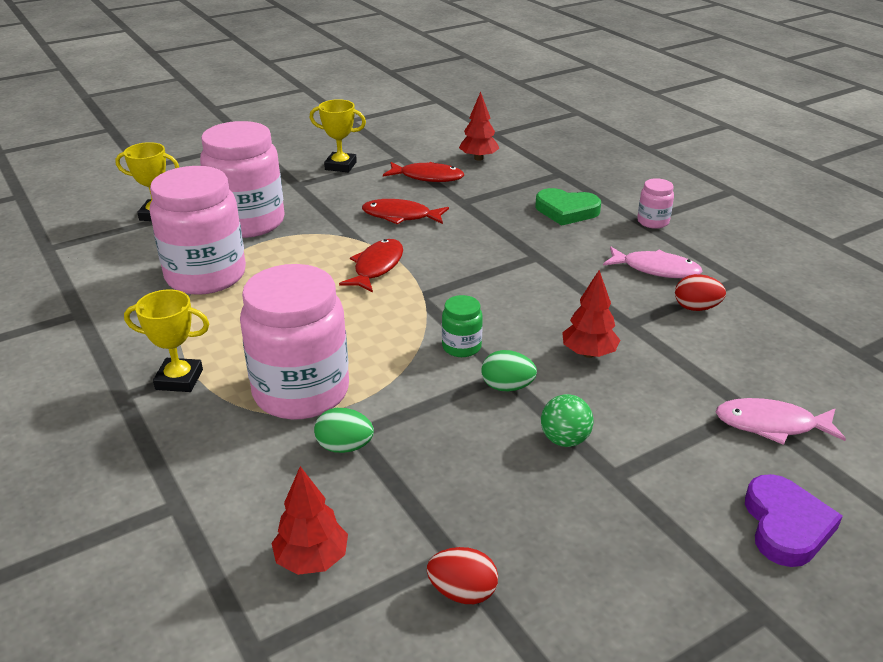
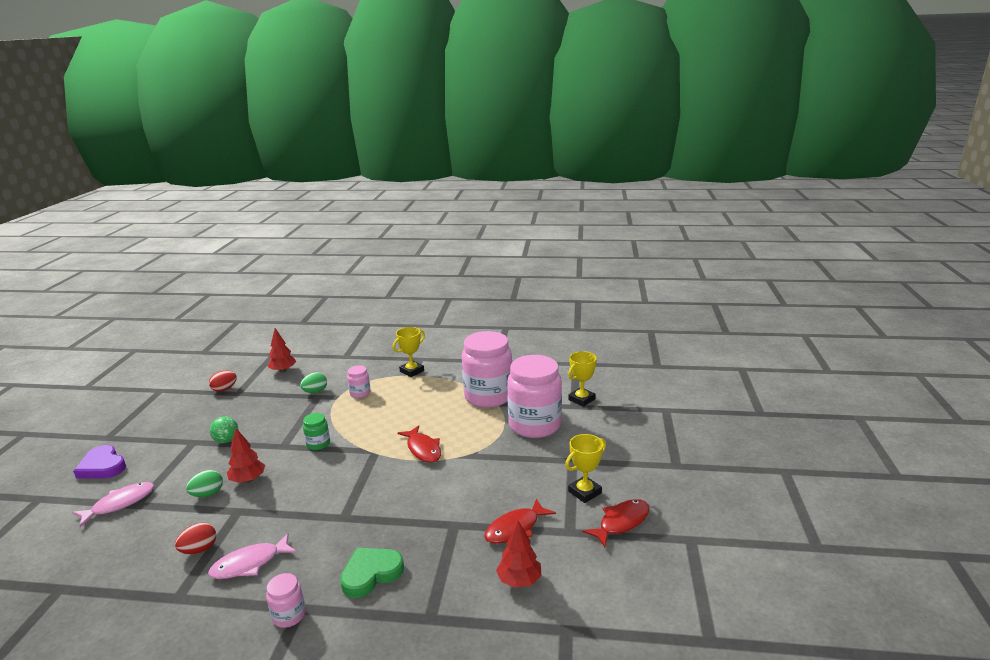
camera: 130 degrees right, 10 degrees down
(301, 392) = (360, 393): pink jar -> pink jar, size x0.44
(400, 216) = (470, 485): red fish -> red fish (621, 522)
(507, 387) = (275, 442): green egg -> green egg (208, 494)

